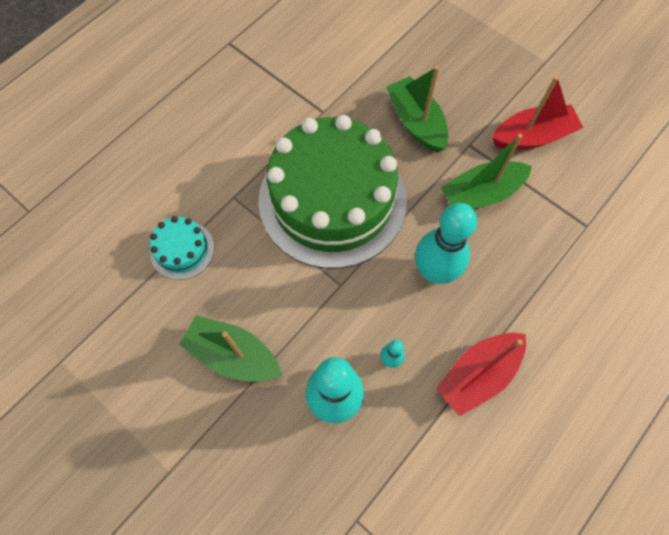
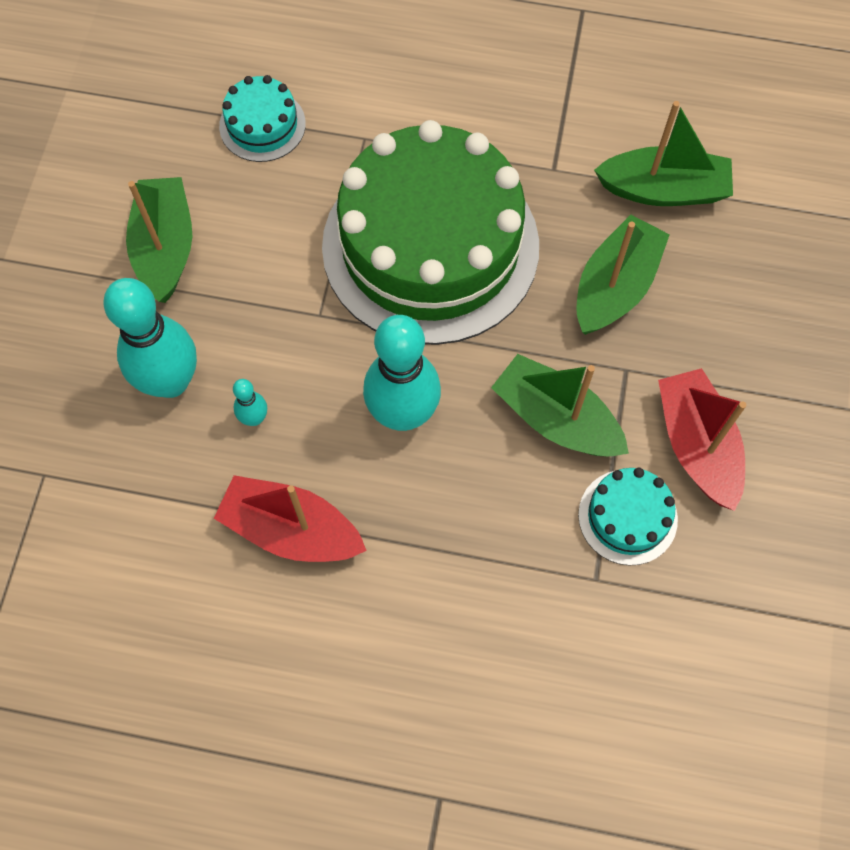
camera: 60 degrees right, 0 degrees up
(371, 68) = (663, 190): none -> green boat
(532, 136) = (697, 445): red boat -> red boat turned 150 degrees counterclockwise
(557, 191) = (627, 517): none -> turquoise cake

